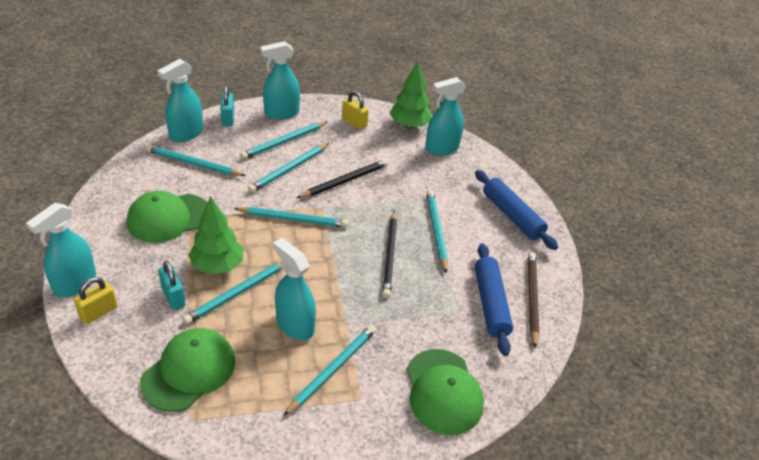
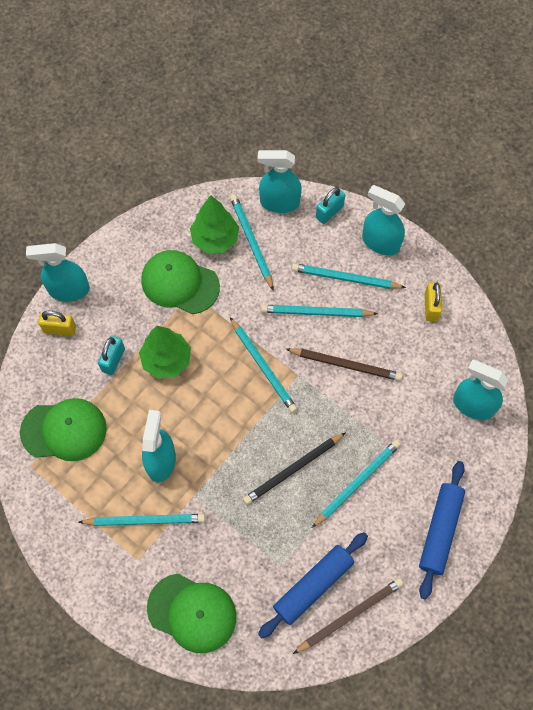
camera: 55 degrees right, 25 degrees up
(237, 293) = (154, 397): turquoise pencil -> none
(344, 181) = (346, 365): black pencil -> brown pencil
(409, 125) = (477, 353): green tree -> green tree (215, 239)
(443, 392) = (192, 613): green cap -> green cap turned 105 degrees counterclockwise

